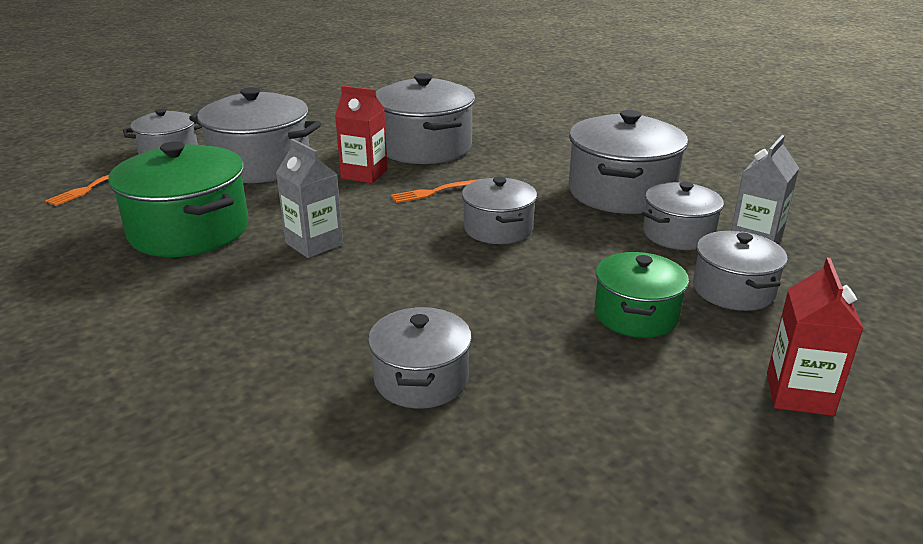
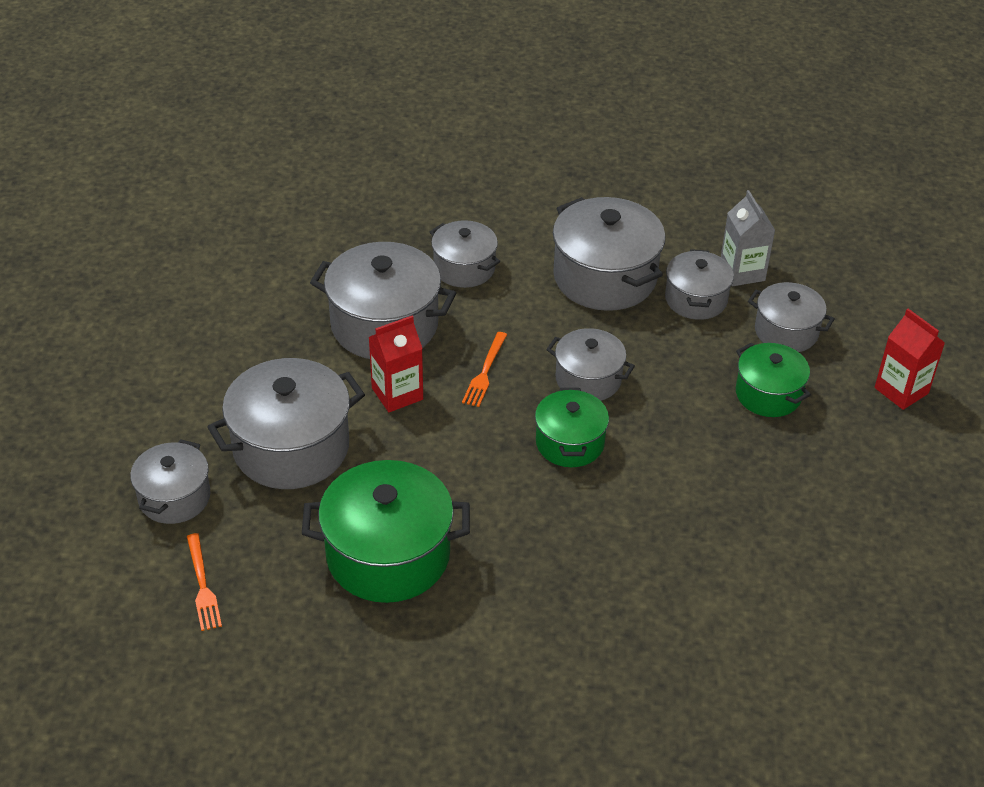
camera: 50 degrees left, 15 degrees up
(314, 244) = (499, 492): grey carton -> none
(413, 249) = (570, 443): none -> green pot
(421, 379) = (740, 534): grey pot -> grey pot (464, 268)

